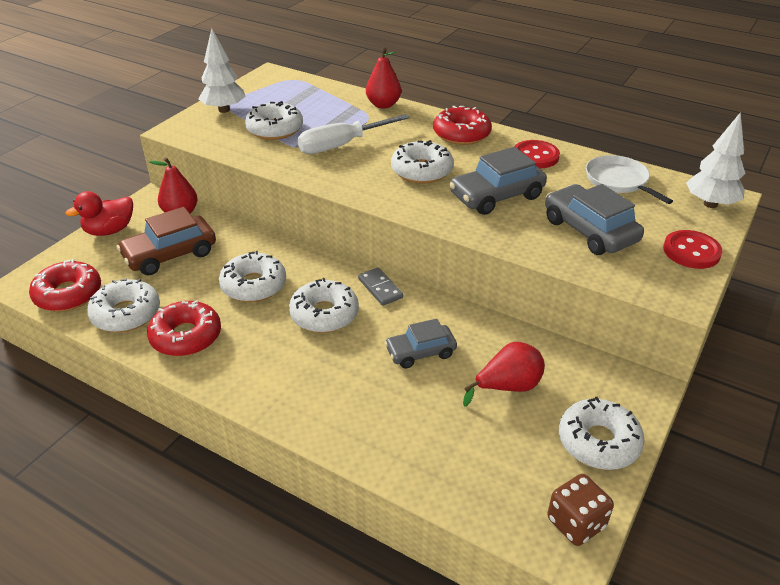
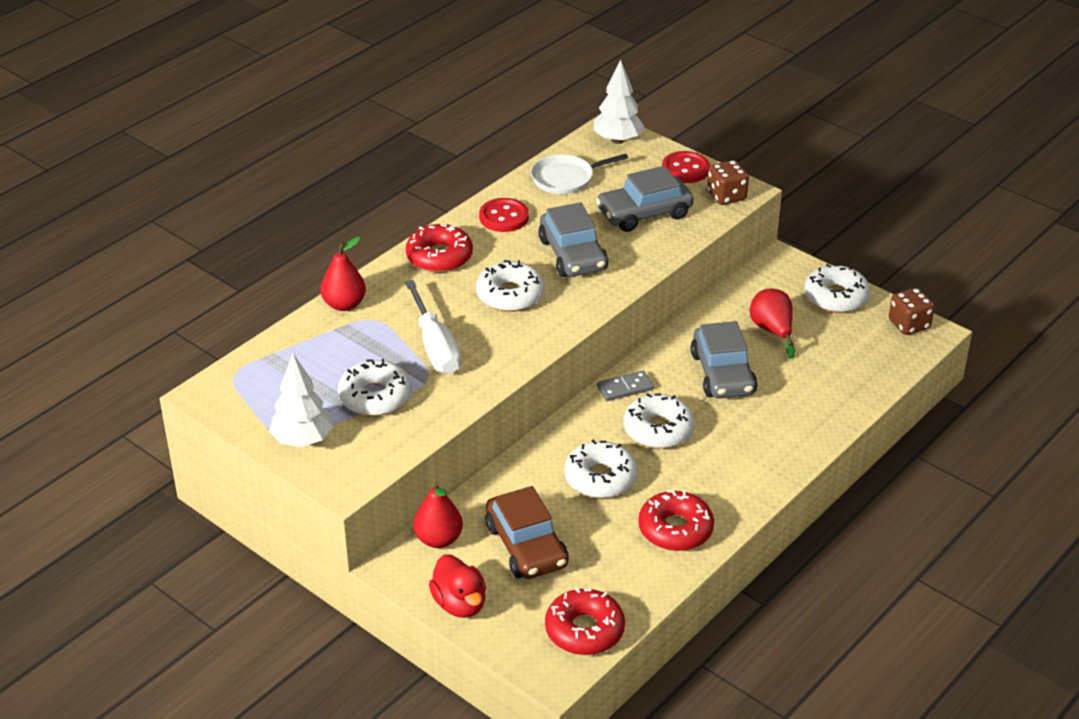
camera: 80 degrees left, 0 degrees up
(126, 314) = (630, 578): white donut -> none
(420, 352) = (722, 374): grey car -> grey car, size x1.54
(660, 284) = (726, 196): none -> brown dice

